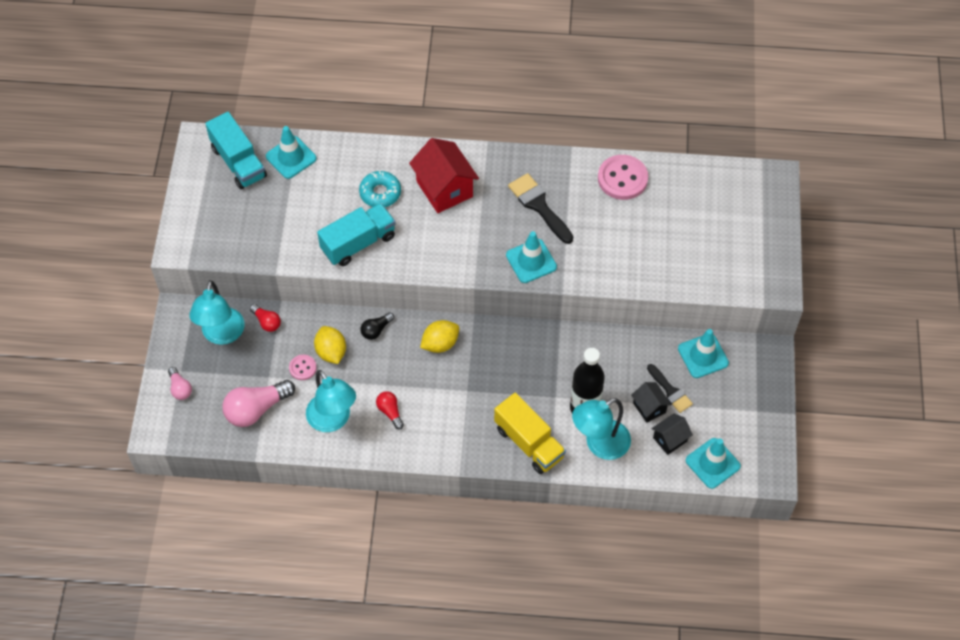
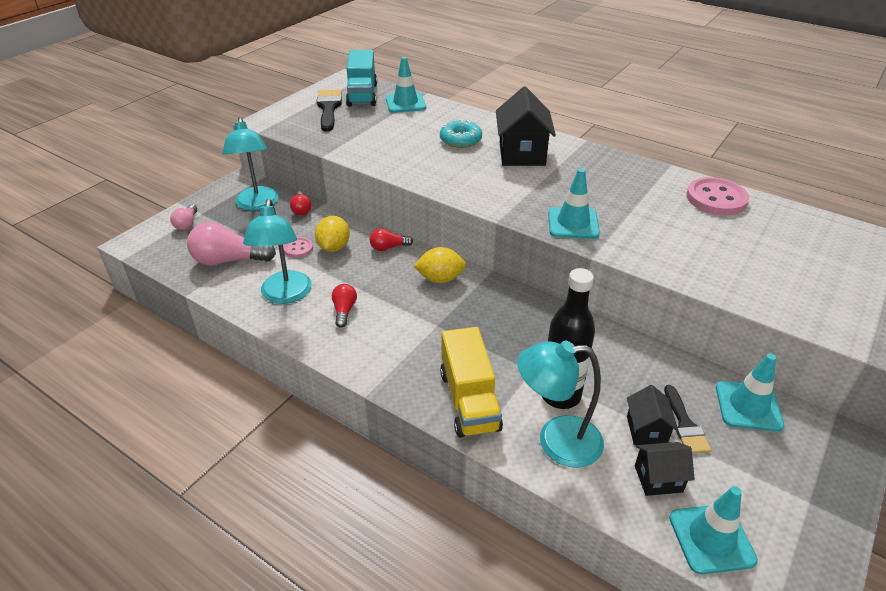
camera: 30 degrees right, 20 degrees down
(222, 335) = (257, 204): turquoise lamp -> turquoise lamp turned 45 degrees counterclockwise
(358, 243) = (412, 161): turquoise truck -> none
(376, 330) = (388, 247): black light bulb -> red light bulb
(444, 189) = (522, 154): red house -> black house
(539, 206) = (609, 190): black brush -> black brush (329, 108)

